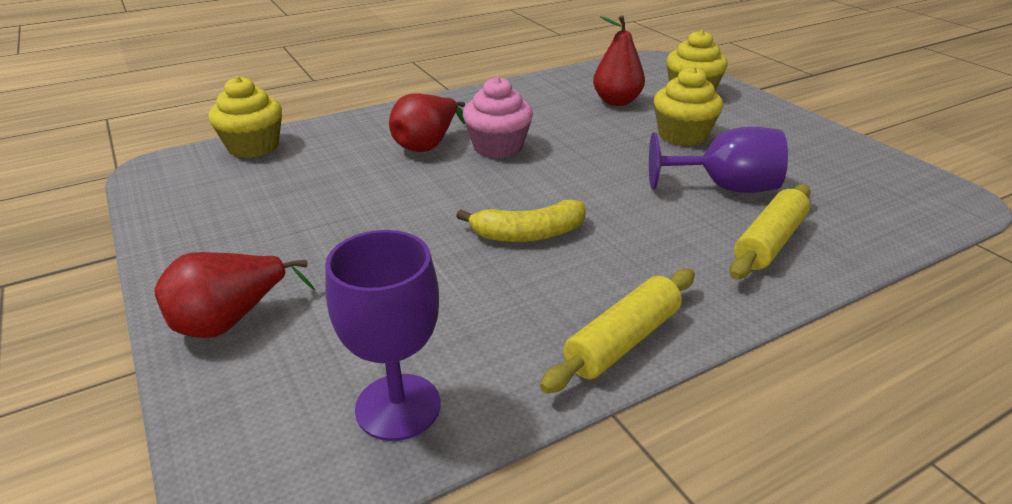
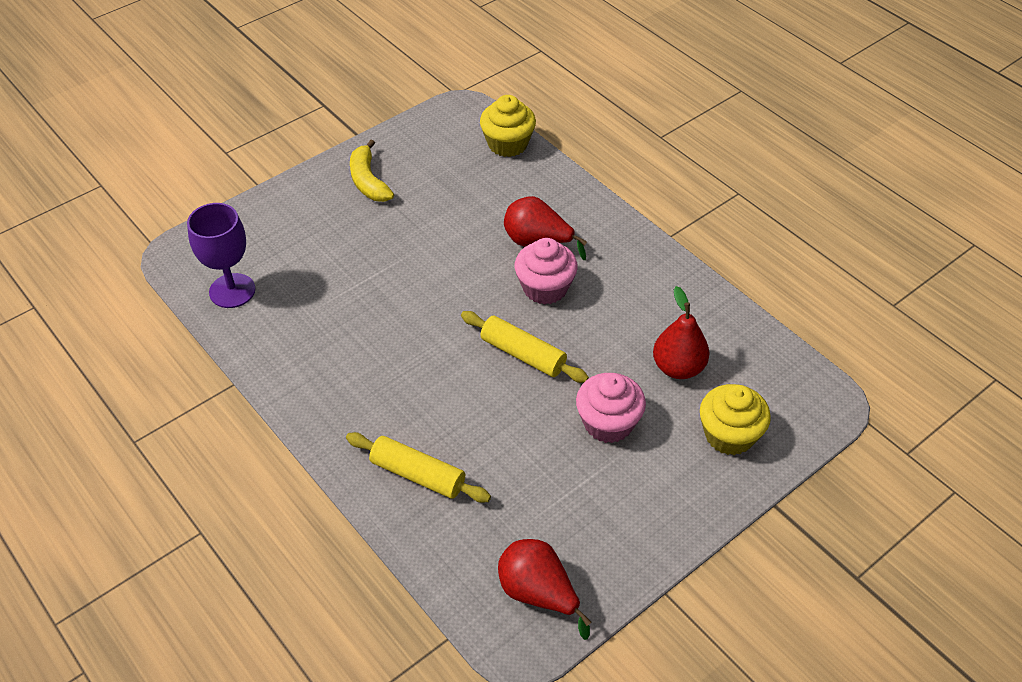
camera: 80 degrees right, 15 degrees up
(230, 321) = (296, 205): red pear -> red pear (538, 594)
(528, 234) = (406, 324): yellow banana -> yellow banana (368, 181)
(622, 341) = (291, 383): yellow rolling pin -> yellow rolling pin (523, 354)
(682, 135) = (608, 423): yellow cupcake -> pink cupcake
(724, 187) = (505, 451): purple goblet -> none

